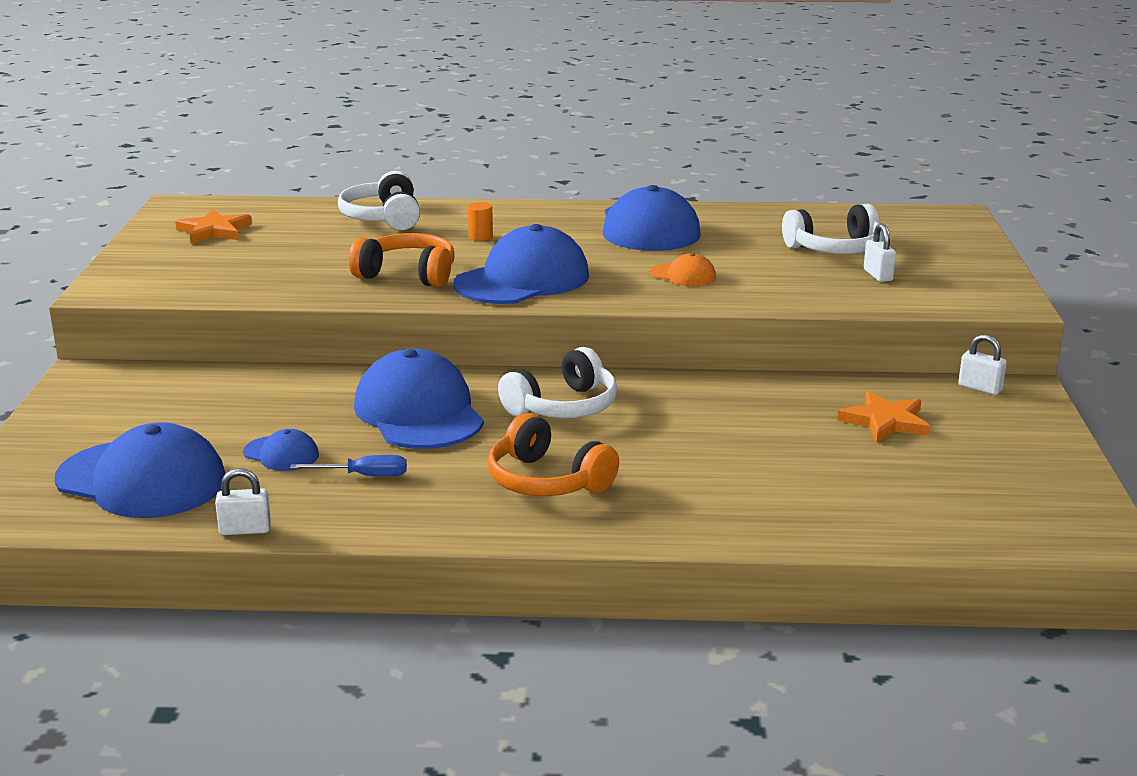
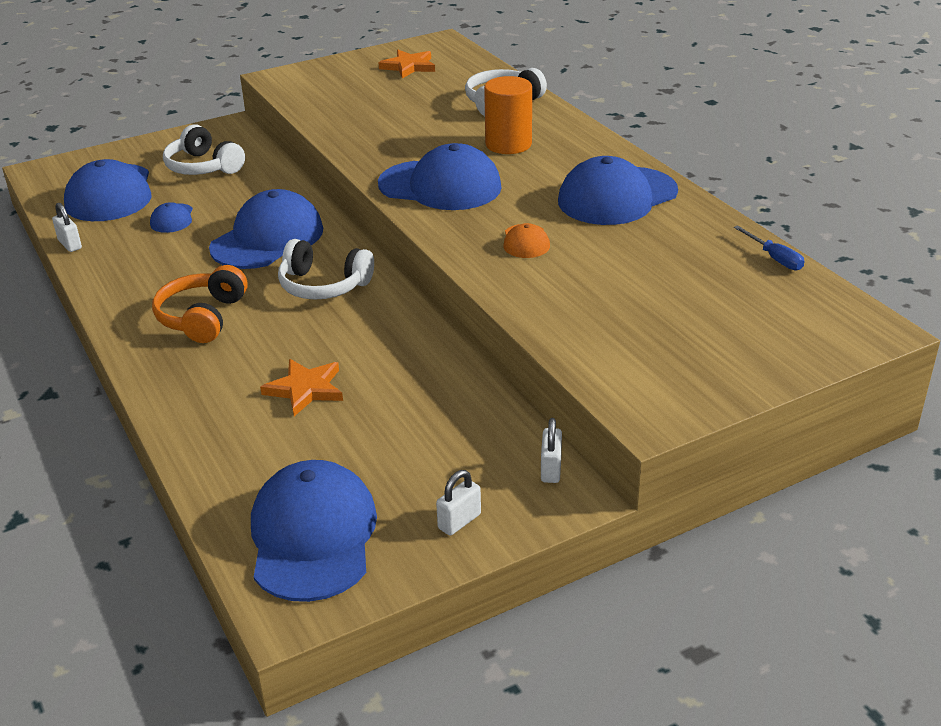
camera: 60 degrees right, 10 degrees up
(364, 476) = (163, 254): blue screwdriver -> blue screwdriver (774, 258)
(408, 275) = (403, 146): orange headphones -> none
(480, 237) = (508, 144): orange cylinder -> orange cylinder, size x2.21
(835, 249) = (679, 291): white headphones -> white headphones (203, 167)
(878, 275) = (638, 328): white padlock -> white padlock (459, 521)
(885, 421) = (428, 434): orange star -> orange star (305, 389)
(1001, 505) = (313, 536): none -> blue cap

